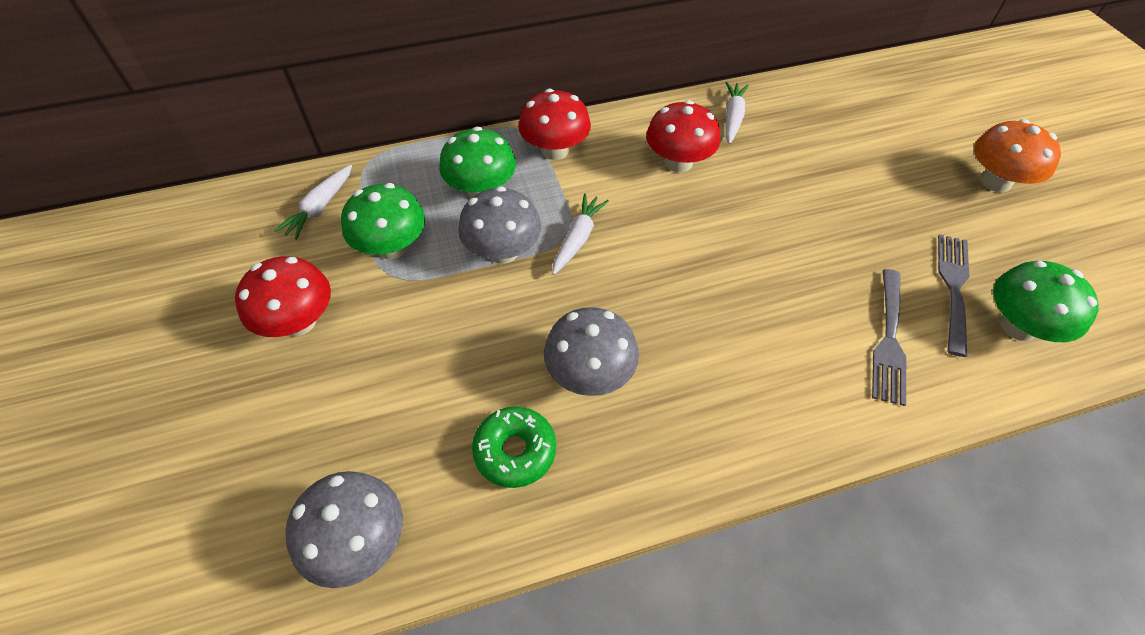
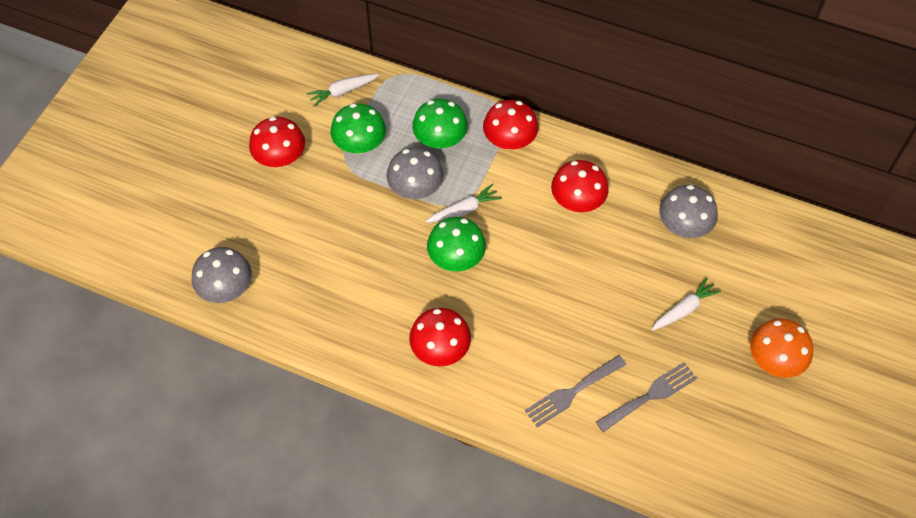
camera: 40 degrees right, 5 degrees up
(515, 451) = (324, 300): green donut -> none
(590, 374) = (394, 290): grey mushroom -> grey mushroom (683, 226)
(712, 402) = (440, 349): none -> red mushroom
(732, 118) = (651, 193): white carrot -> white carrot (684, 309)
(1018, 326) = (658, 443): green mushroom -> green mushroom (456, 258)

